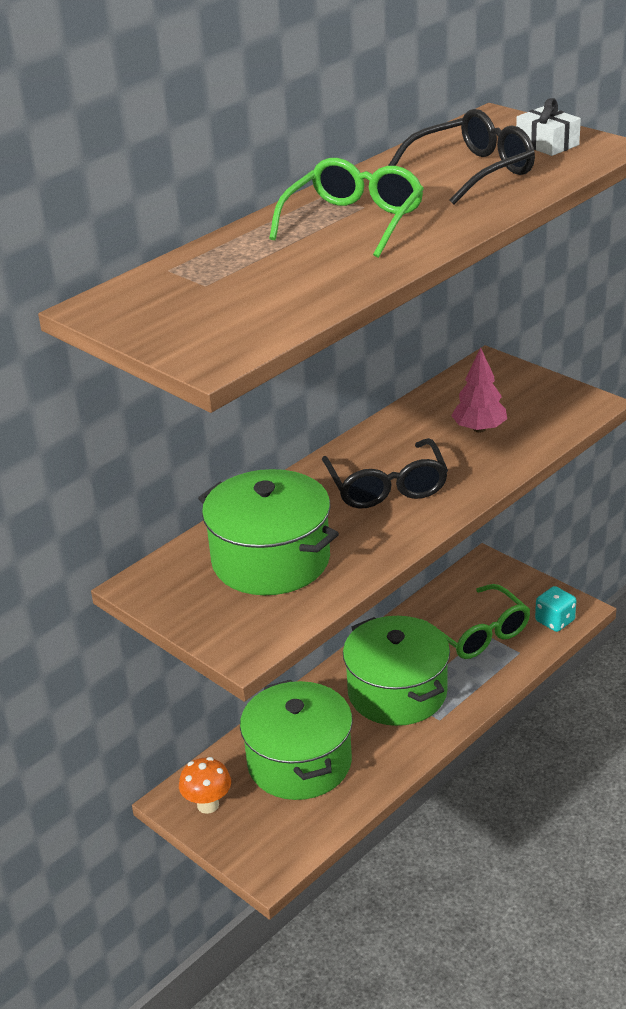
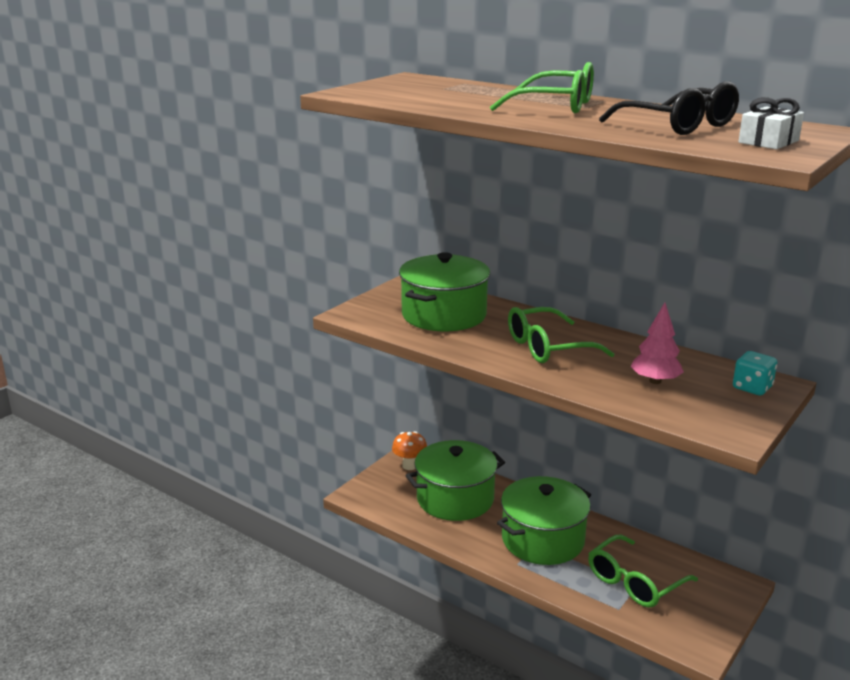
camera: 80 degrees right, 10 degrees down
(387, 487) = (547, 347): black glasses -> green glasses
(555, 621) = (674, 632): turquoise dice -> turquoise dice (752, 388)

